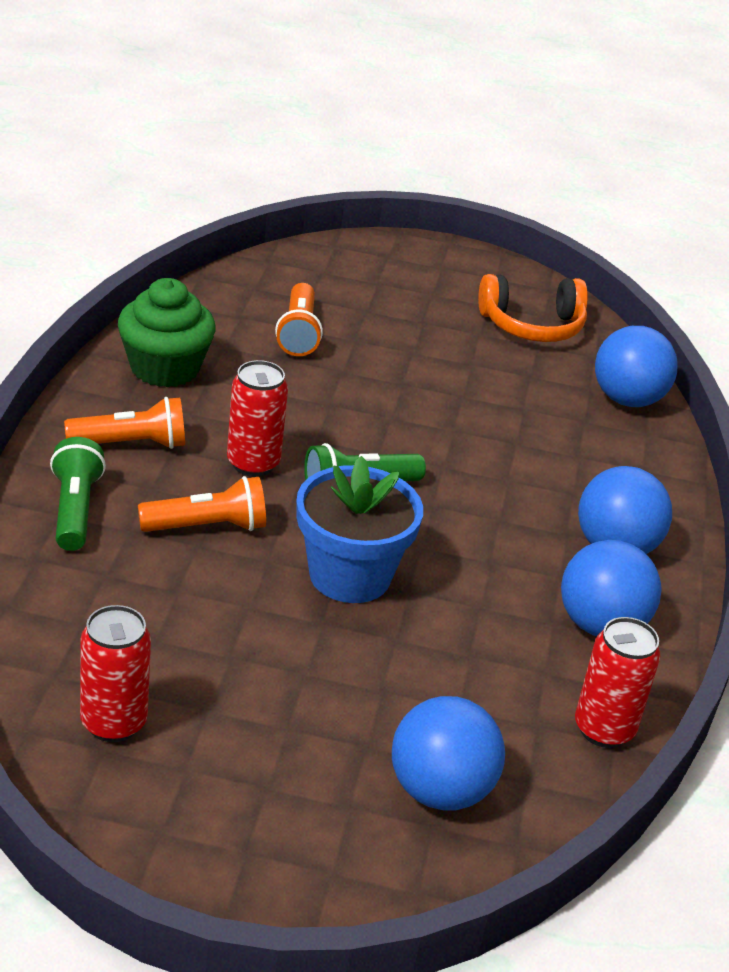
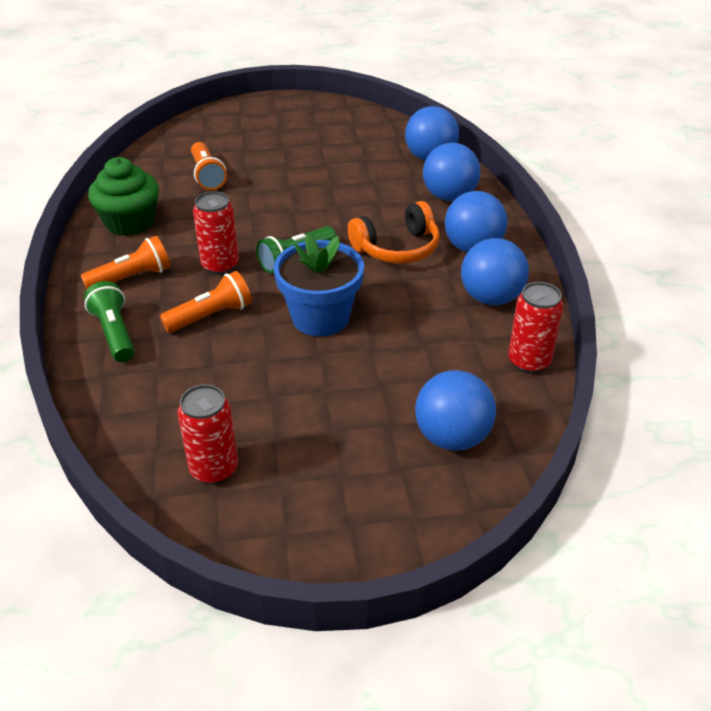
camera: 15 degrees left, 5 degrees up
(532, 326) = (350, 130): orange headphones -> orange headphones (397, 248)
(623, 464) = (449, 196): none -> blue ball

